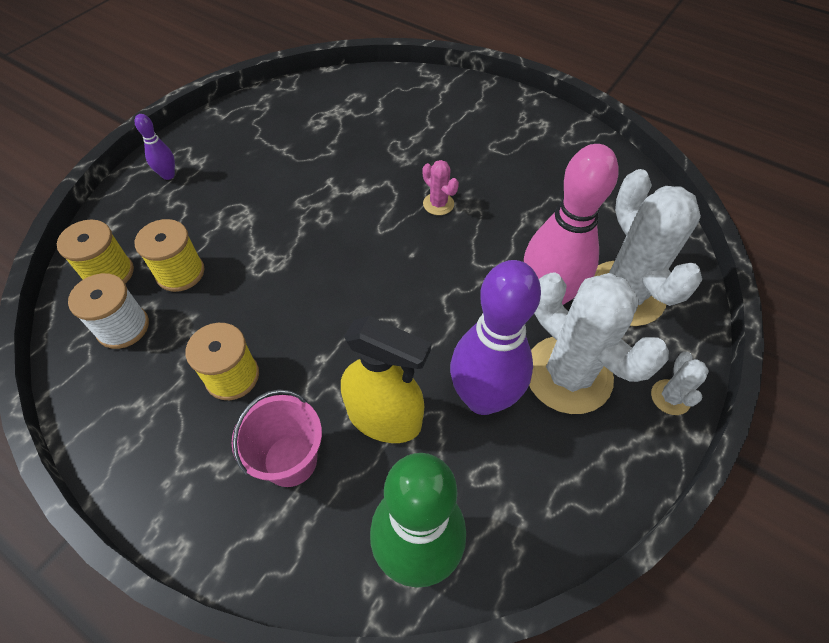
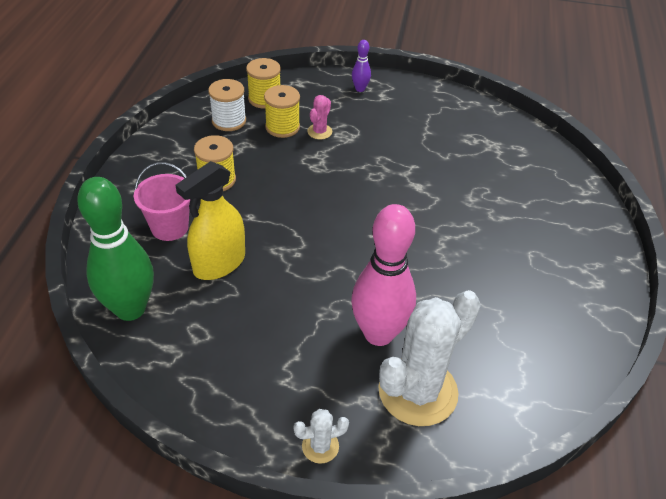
camera: 65 degrees right, 10 degrees down
(384, 418) = (219, 263): yellow spray bottle -> yellow spray bottle turned 45 degrees clockwise
(438, 204) = (435, 236): pink cactus -> pink cactus (319, 132)
(483, 398) = (259, 314): purple bowling pin -> none
(568, 374) = (307, 365): white cactus -> none

